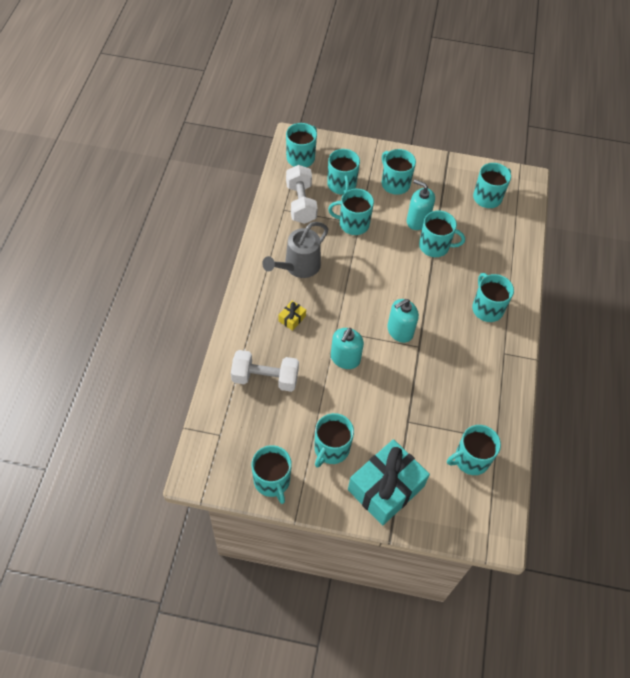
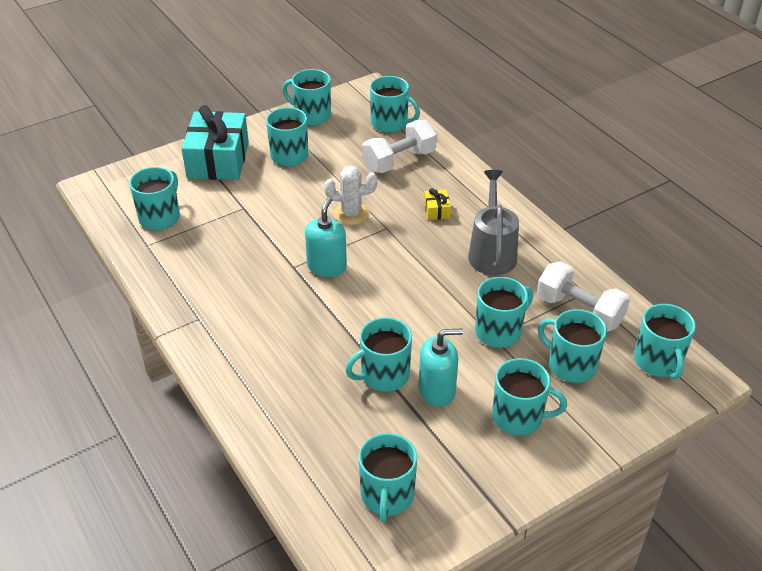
camera: 140 degrees right, 15 degrees down
(345, 358) = (351, 214): turquoise soap dispenser -> white cactus
(487, 308) = (257, 349): turquoise mug -> turquoise mug (390, 123)

